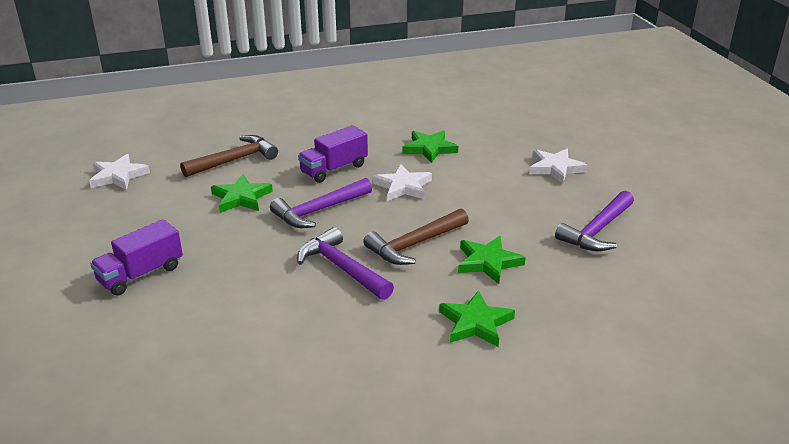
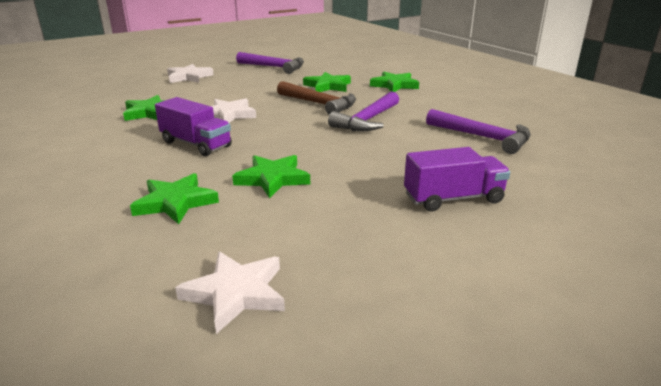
camera: 105 degrees left, 5 degrees down
(141, 274) = (453, 198): purple truck -> purple truck turned 45 degrees counterclockwise
(234, 160) = (175, 202): brown hammer -> green star
(319, 210) = (284, 139): purple hammer -> purple hammer (482, 137)

